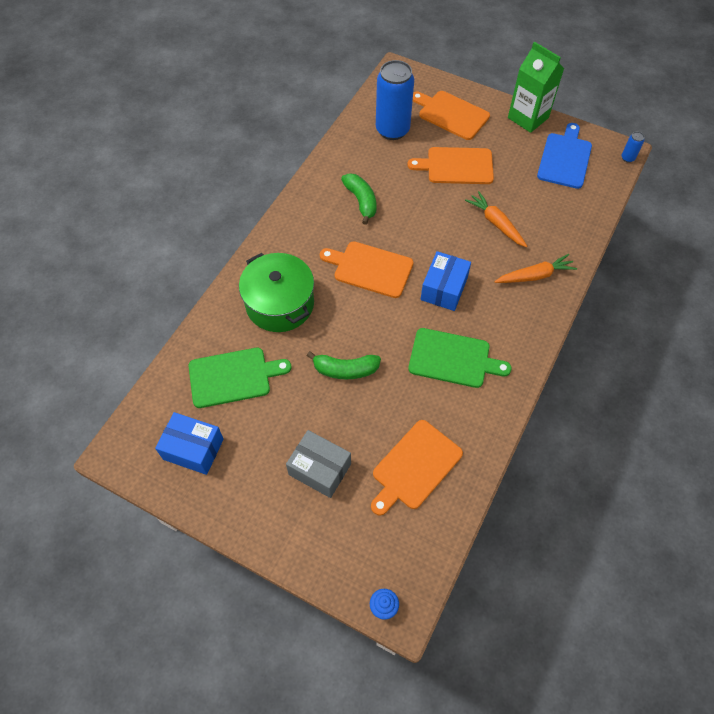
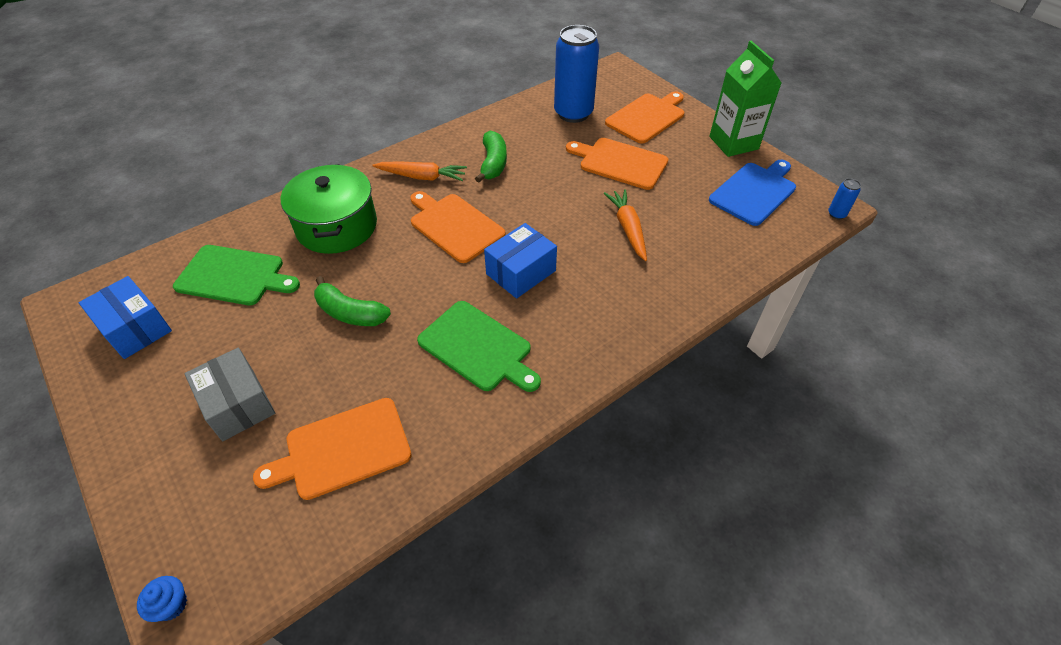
camera: 25 degrees right, 10 degrees down
(451, 114) = (646, 117): orange cutting board -> orange cutting board turned 75 degrees clockwise
(535, 276) = (639, 296): orange carrot -> orange carrot (422, 177)

